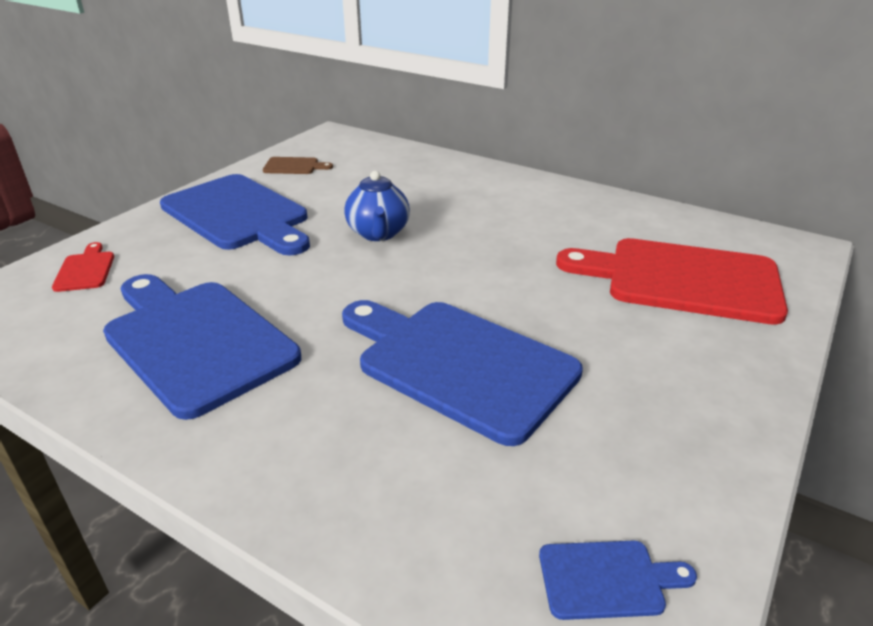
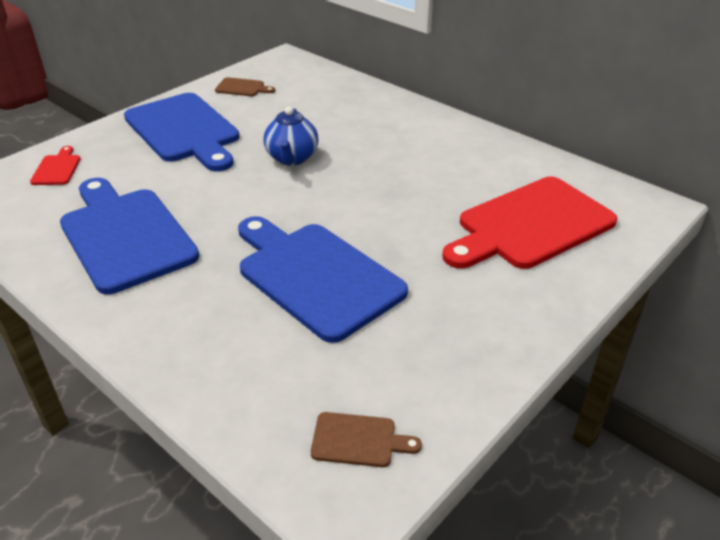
camera: 10 degrees right, 5 degrees up
(607, 579) = (358, 440): blue cutting board -> brown cutting board
(682, 280) = (530, 225): red cutting board -> red cutting board turned 60 degrees counterclockwise

